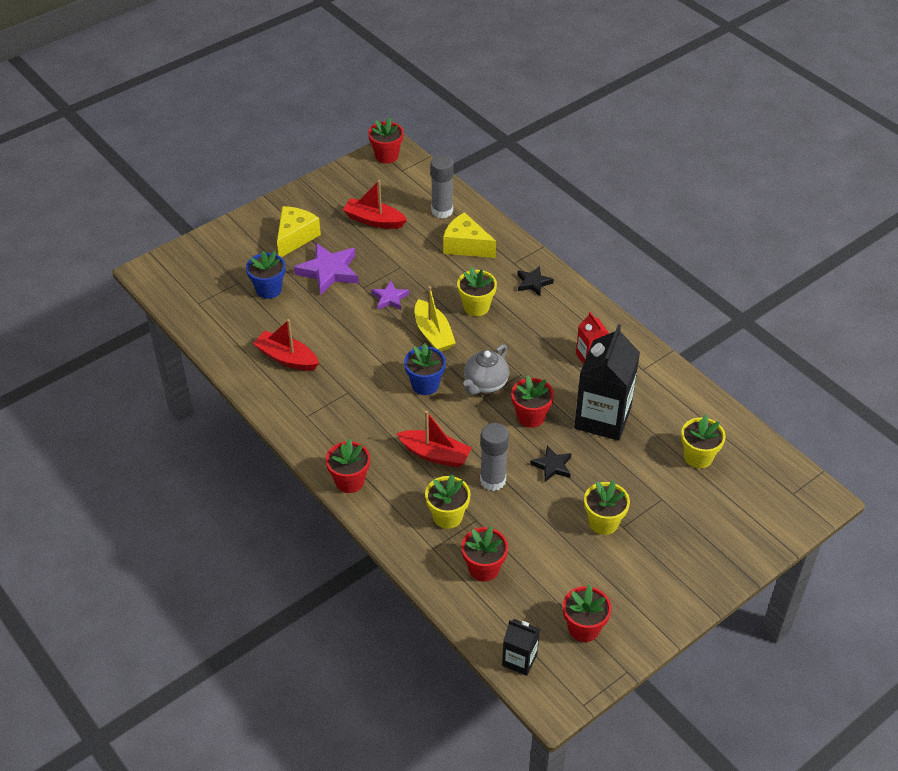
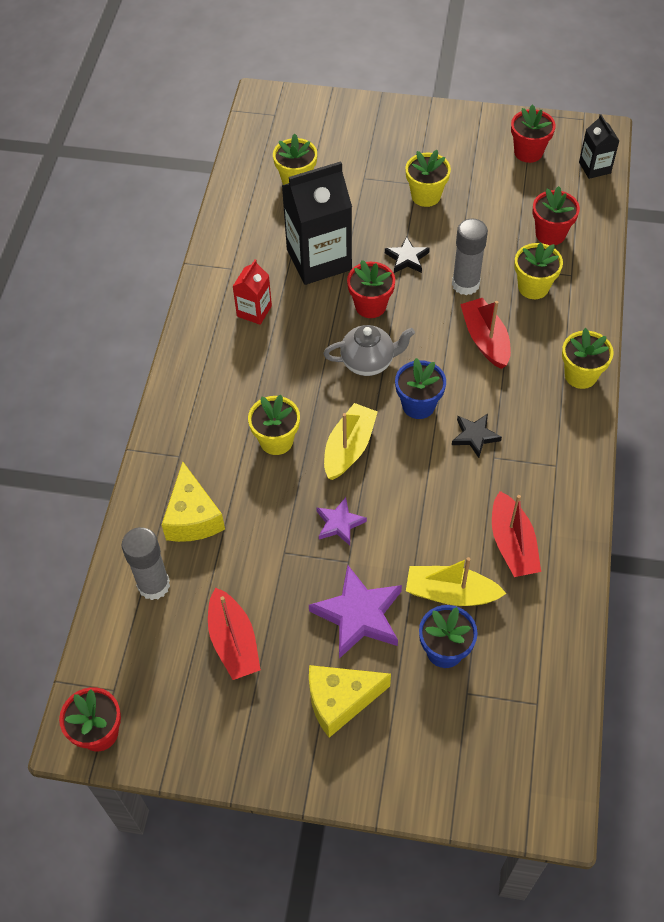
camera: 130 degrees left, 10 degrees up
(294, 313) = (451, 593): none -> yellow boat
(349, 481) = (580, 375): red flower pot -> yellow flower pot
(533, 283) = (194, 419): black star -> black star (475, 436)

